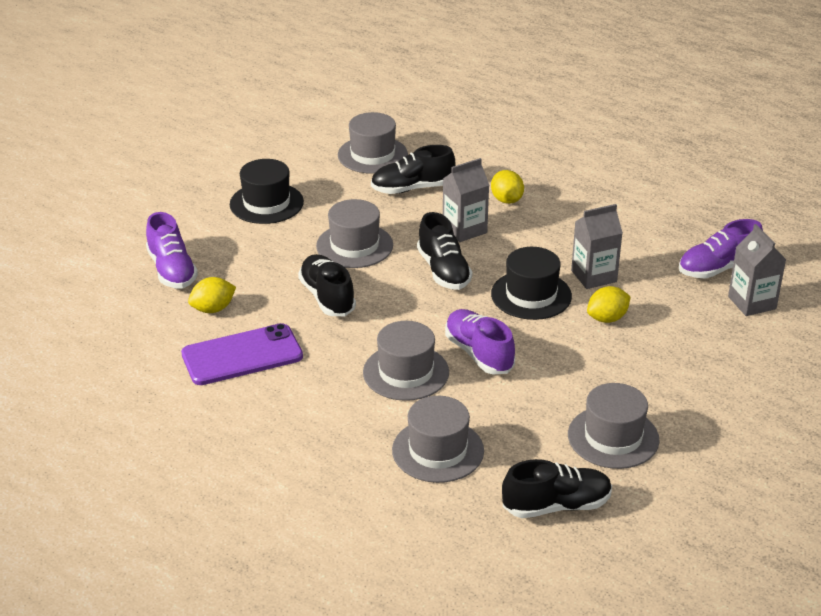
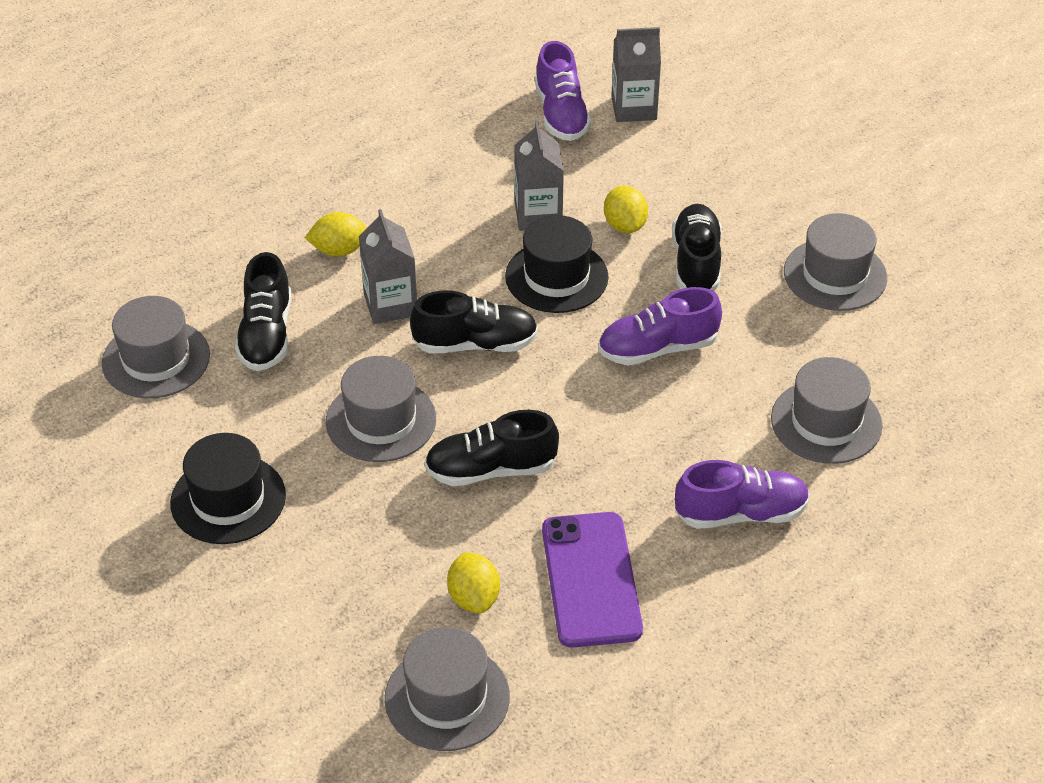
camera: 75 degrees left, 10 degrees up
(172, 270) = (358, 635): purple shoe -> purple shoe (740, 513)
(406, 372) = (674, 421): grey hat -> grey hat (447, 697)
(556, 506) = (935, 345): black shoe -> black shoe (696, 262)

